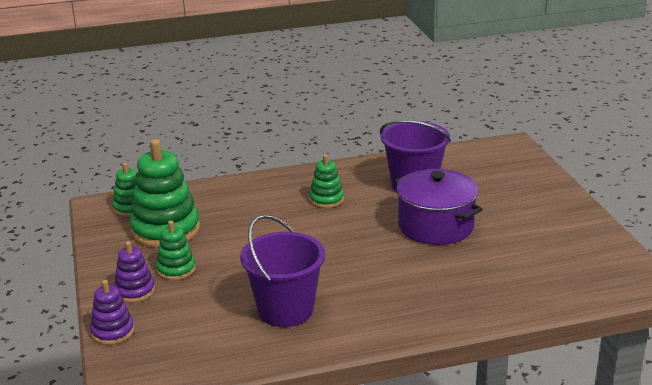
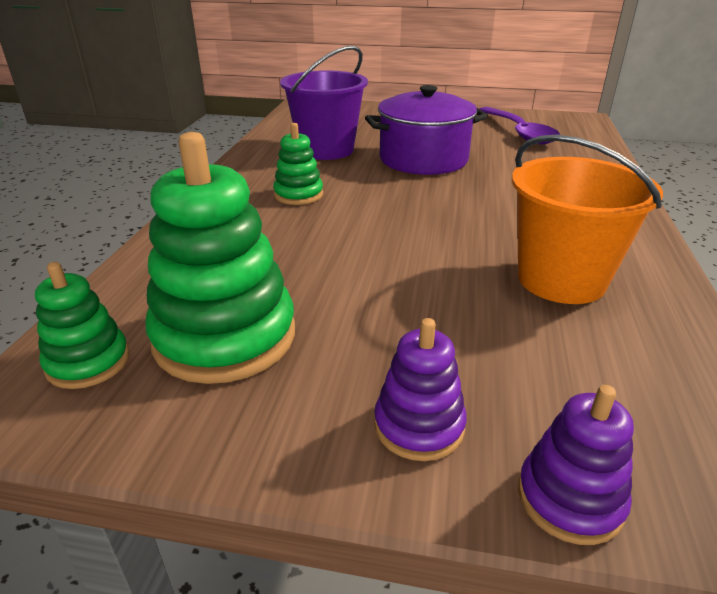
camera: 65 degrees left, 5 degrees up
(176, 269) = (375, 354): green stacking toy -> none
(285, 310) = (561, 279): purple bucket -> orange bucket
(555, 255) = (519, 133): none -> purple spoon

